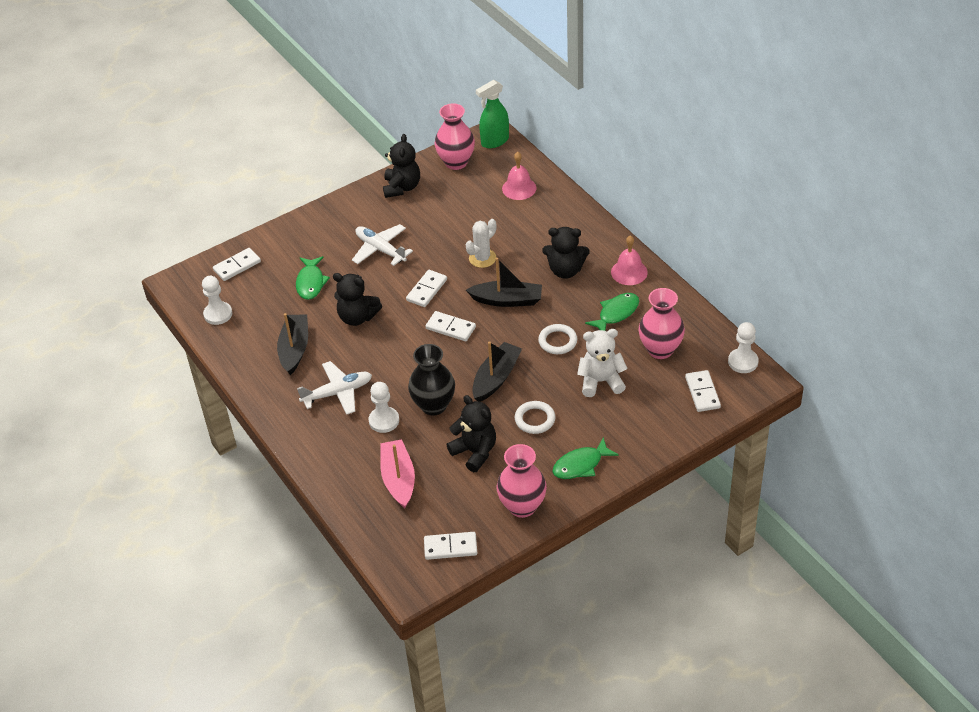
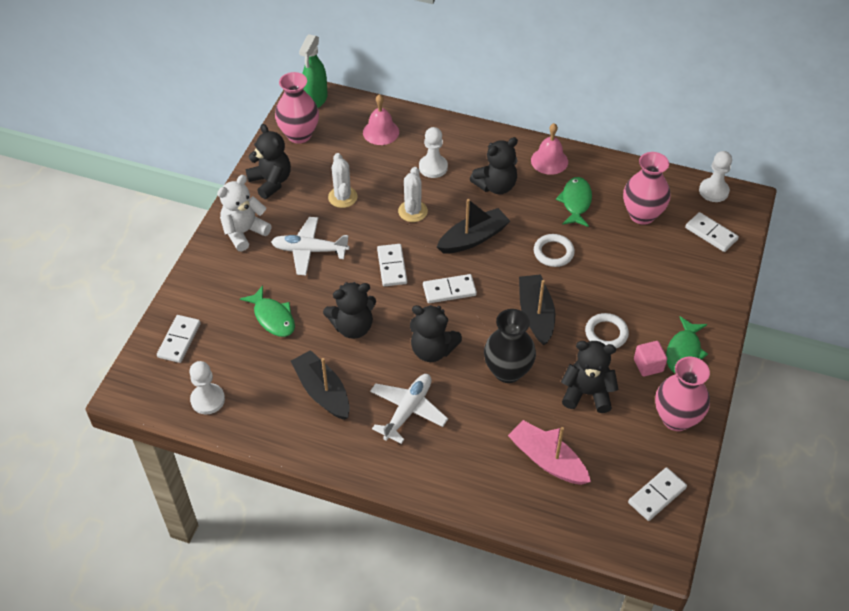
camera: 40 degrees left, 5 degrees up
(384, 421) = (478, 412): white pawn -> white pawn (433, 167)
(396, 362) = (432, 350): none -> black teddy bear
(442, 223) = (342, 197): none -> white cactus
(542, 459) = (648, 365): none -> pink cube
(601, 381) = (624, 268): white teddy bear -> white teddy bear (244, 232)

